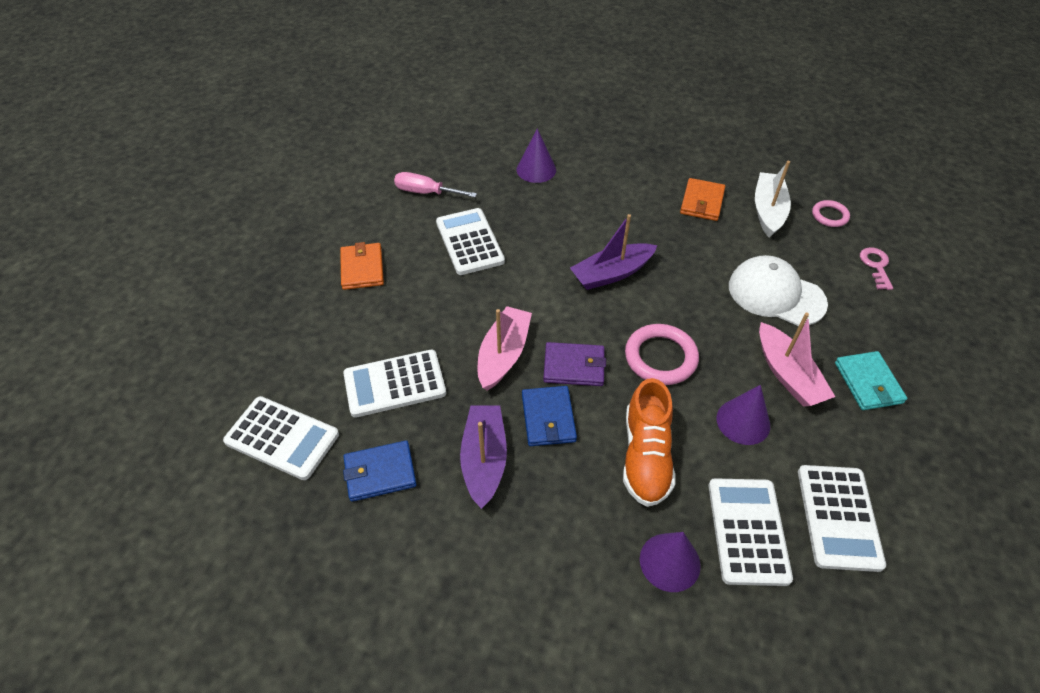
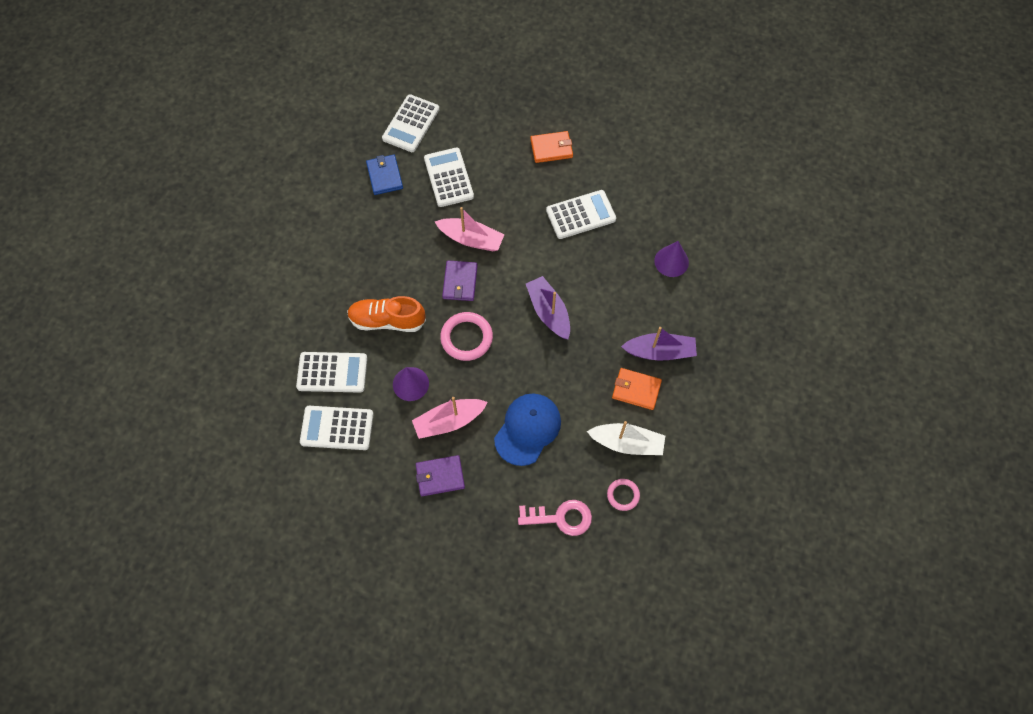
camera: 90 degrees right, 15 degrees up
(426, 192) = (637, 182): pink screwdriver -> none
(484, 460) = (390, 230): purple boat -> purple boat (660, 352)
(548, 418) = (419, 265): blue wallet -> none
(670, 562) = (317, 326): purple cone -> none
(776, 294) = (527, 429): white cap -> blue cap
(868, 383) = (440, 476): turquoise wallet -> purple wallet
(876, 266) = (561, 518): pink key -> pink key, size x1.51

